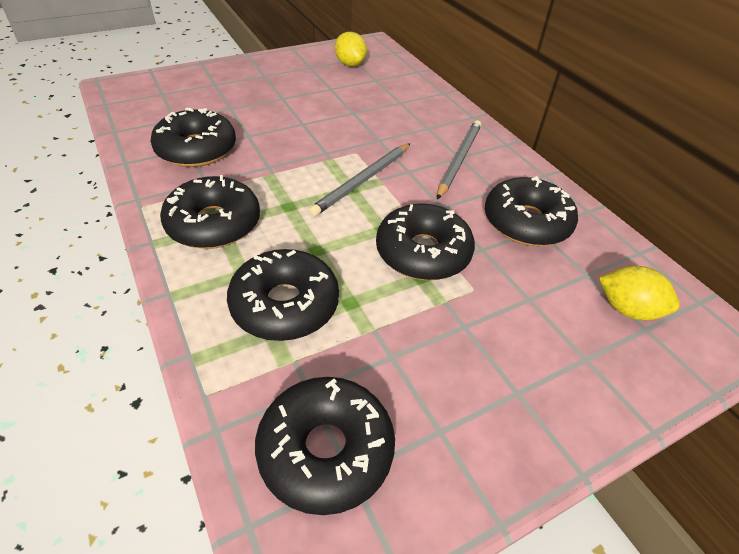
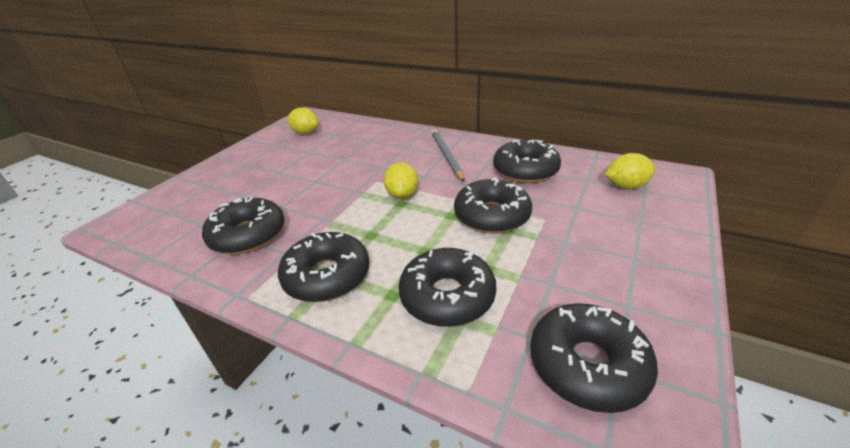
camera: 30 degrees left, 10 degrees down
(363, 181) = (402, 195): grey pencil -> yellow lemon

